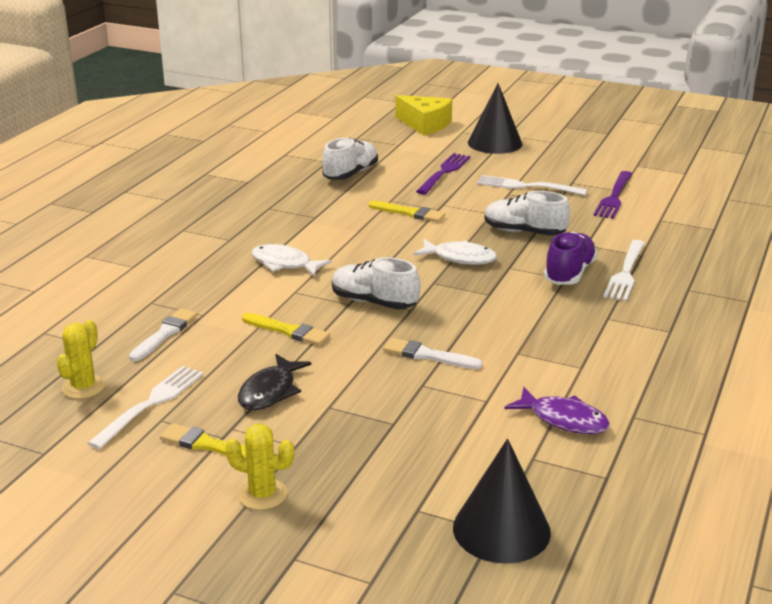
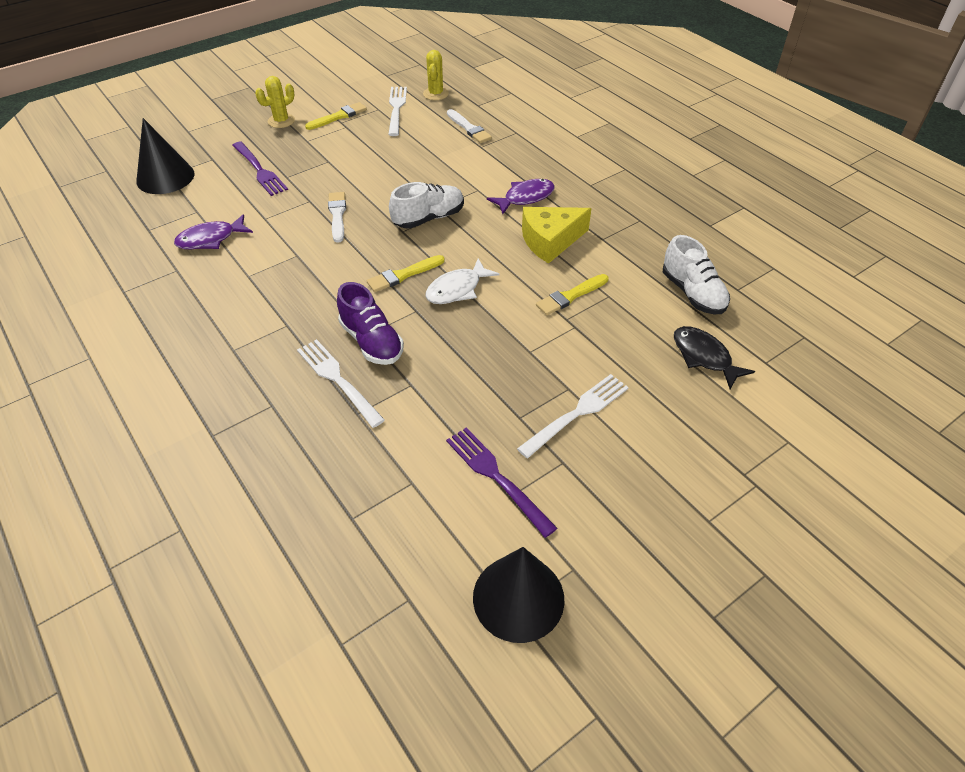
camera: 120 degrees right, 20 degrees up
(83, 387) = (436, 94): yellow cactus -> yellow cactus turned 45 degrees clockwise
(150, 404) = (396, 109): white fork -> white fork turned 150 degrees counterclockwise
(270, 391) = (365, 146): black fish -> black fish (704, 357)
(284, 264) = (525, 197): white fish -> purple fish
(288, 331) = (426, 171): yellow brush -> yellow brush (403, 275)
(425, 124) = (830, 416): yellow cheese -> yellow cheese (550, 241)
(428, 355) = (337, 215): white brush -> white brush turned 60 degrees counterclockwise
(444, 172) = (657, 363): purple fork -> purple fork (259, 170)
(495, 143) = (731, 454): black cone -> black cone (518, 597)
(524, 232) = (471, 353): white shoe -> none

